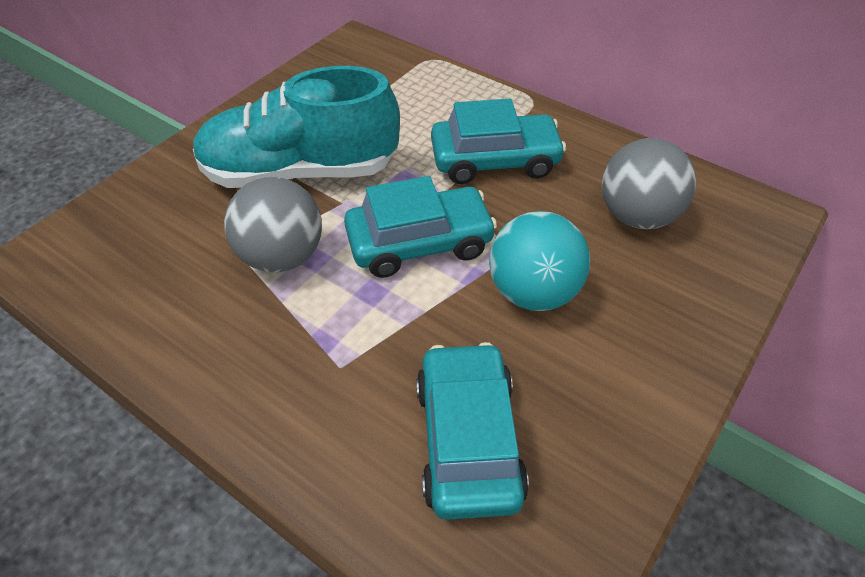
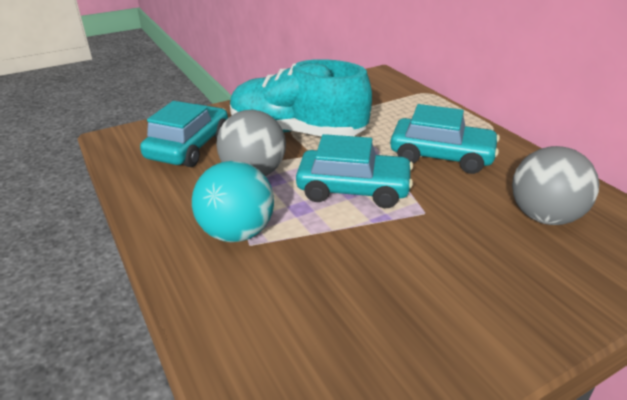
camera: 25 degrees right, 15 degrees down
(468, 440) = (312, 318): turquoise car -> turquoise car (189, 147)
(533, 292) = (423, 241): turquoise ball -> turquoise ball (237, 233)

